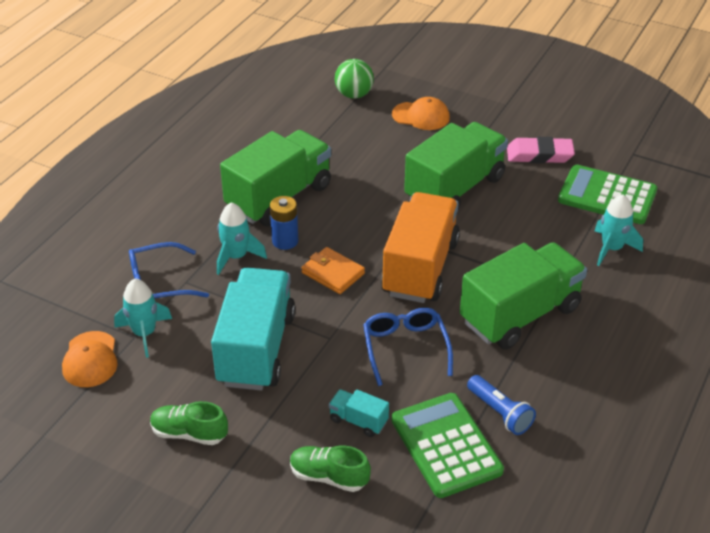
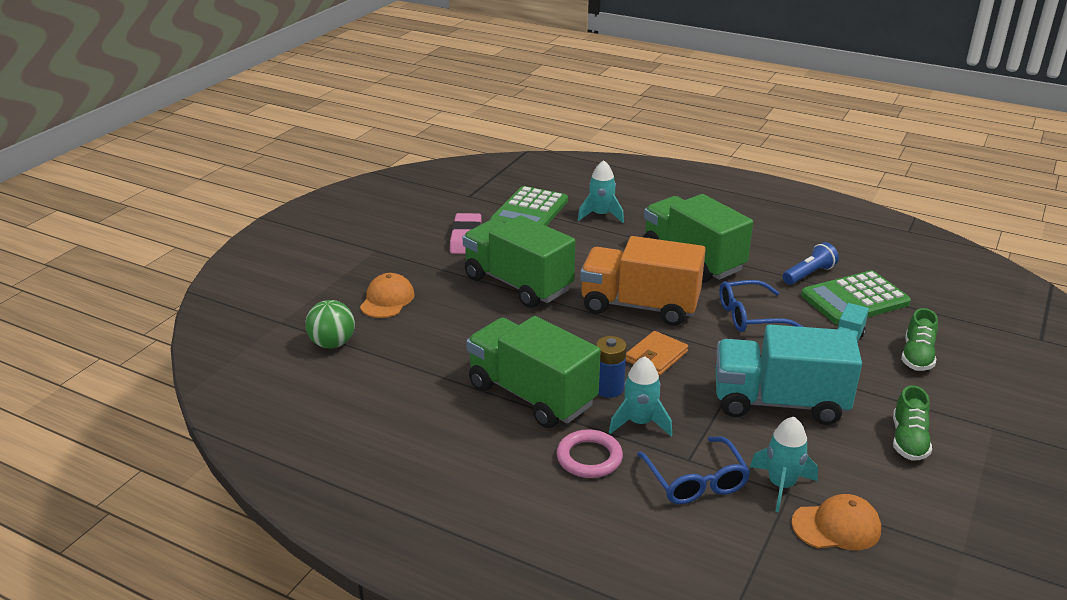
camera: 90 degrees left, 10 degrees down
(196, 227) = (589, 458): none -> pink ring

